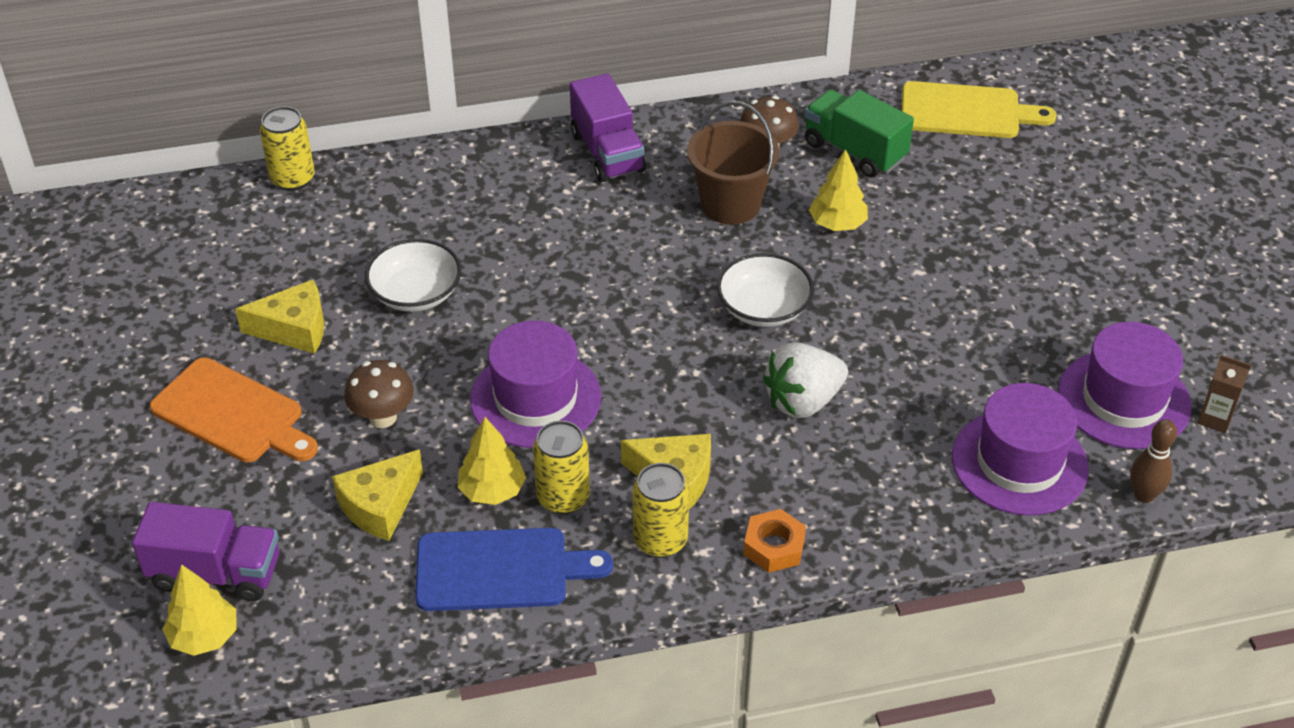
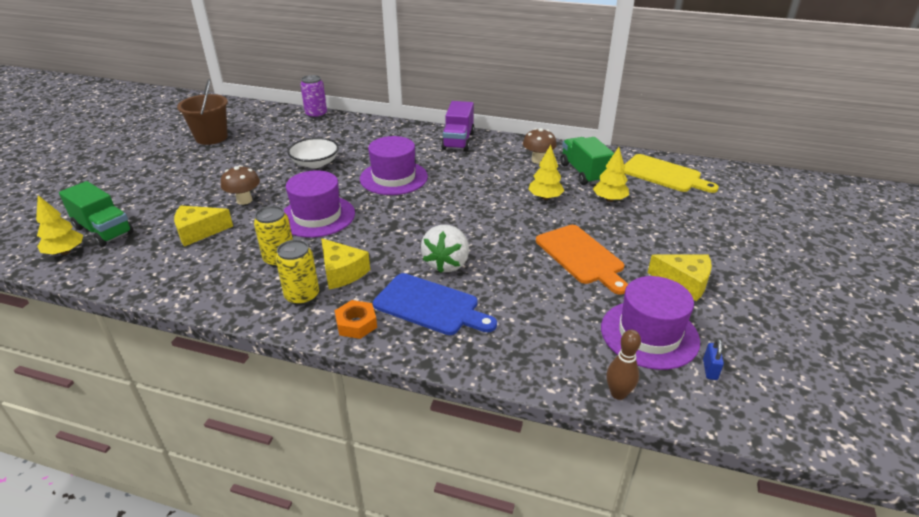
camera: 30 degrees right, 10 degrees down
(216, 573) = (104, 230): purple truck -> green truck
(233, 413) = (190, 179): orange cutting board -> orange cutting board (581, 256)
(292, 179) = (316, 115): yellow can -> purple can
(294, 329) = (252, 159): yellow cheese -> yellow cheese (684, 282)
(492, 491) = (252, 244): yellow tree -> yellow tree (609, 199)
(500, 570) = (214, 277): blue cutting board -> blue cutting board (430, 305)
(730, 204) = (497, 174): brown bucket -> brown bucket (211, 137)
(763, 308) = (469, 218): white bowl -> none
(803, 401) = (447, 264): white strawberry -> white strawberry turned 75 degrees counterclockwise
(1019, 462) = (546, 341): purple hat -> purple hat (393, 178)
(1215, 419) = (709, 369): brown carton -> blue padlock

